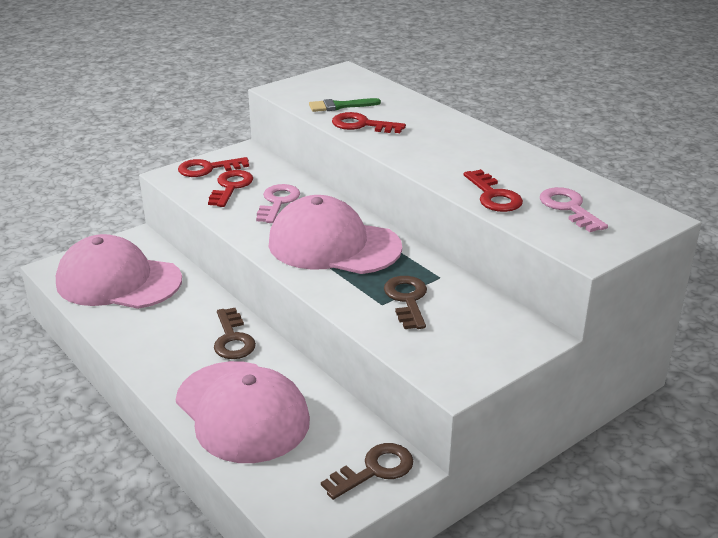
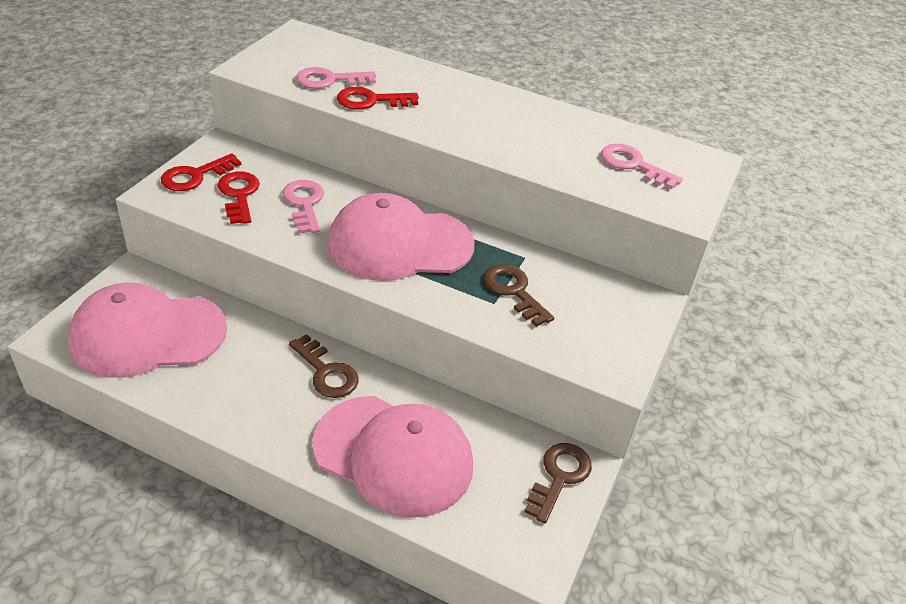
camera: 30 degrees left, 10 degrees up
(340, 106) = (329, 80): green brush -> pink key
(494, 196) = (560, 165): red key -> none

